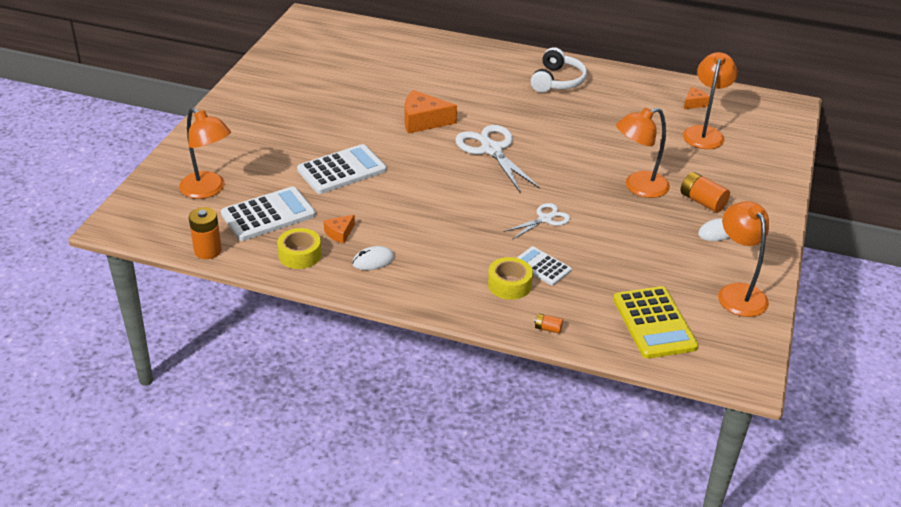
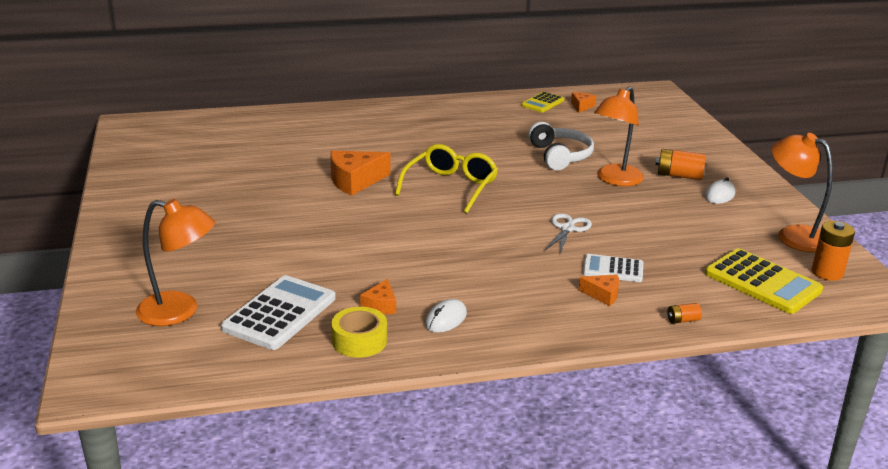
camera: 30 degrees left, 10 degrees down
(207, 251) = (244, 373): orange battery -> orange battery (827, 272)
(342, 170) = (318, 247): white calculator -> none
(491, 150) = (450, 187): white scissors -> yellow glasses
(509, 285) = (603, 295): yellow tape -> orange cheese
(557, 81) = (445, 118): white headphones -> white headphones (559, 156)
(661, 89) = (542, 103): none -> yellow calculator
(704, 133) = (616, 125): orange lamp -> none

